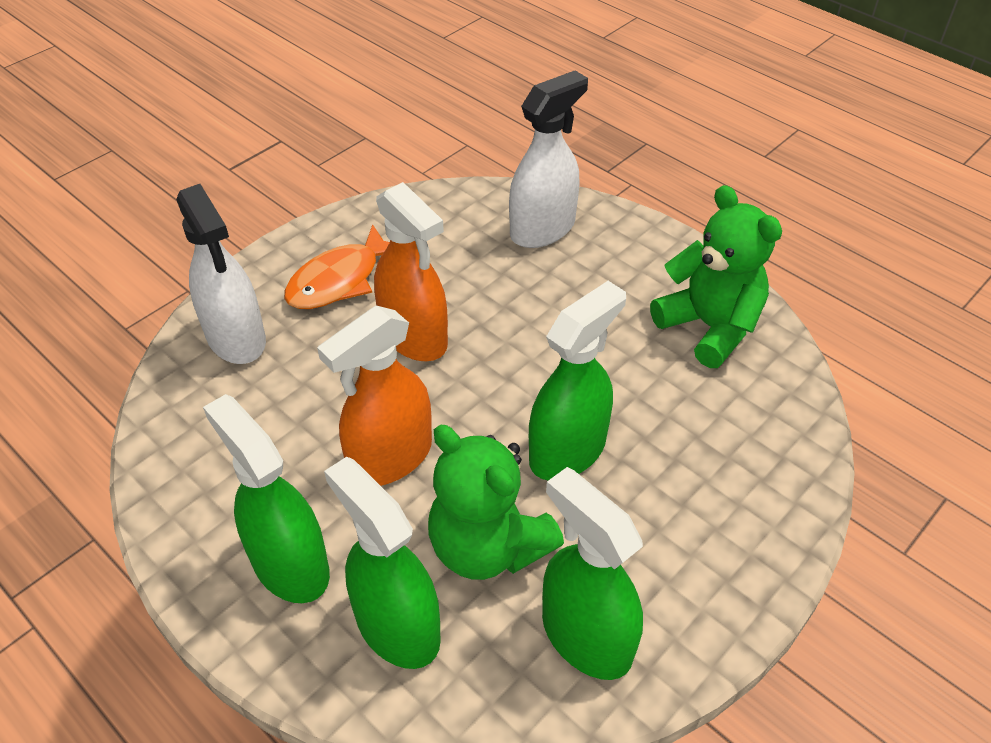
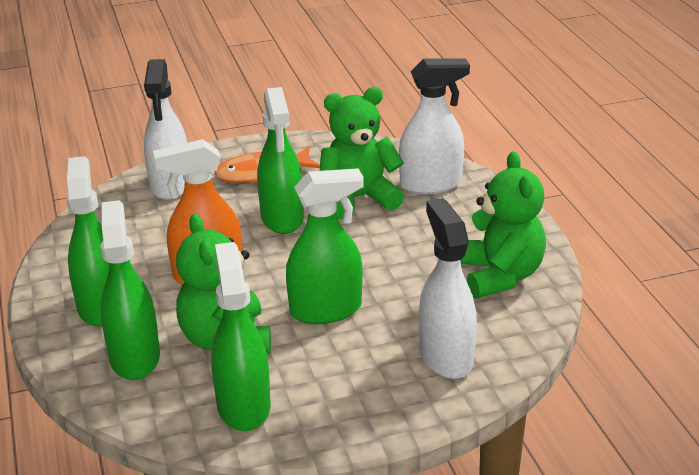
camera: 30 degrees right, 15 degrees down
(414, 337) = (282, 218): orange spray bottle -> green spray bottle
(480, 277) = (358, 199): none -> green teddy bear
(742, 459) = (445, 356): none -> white spray bottle

